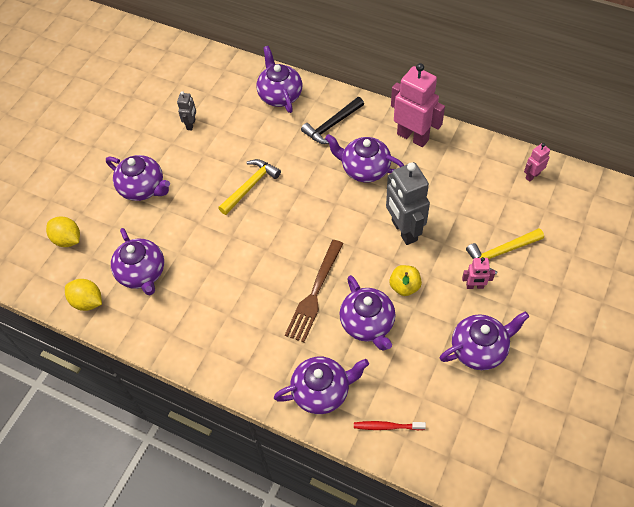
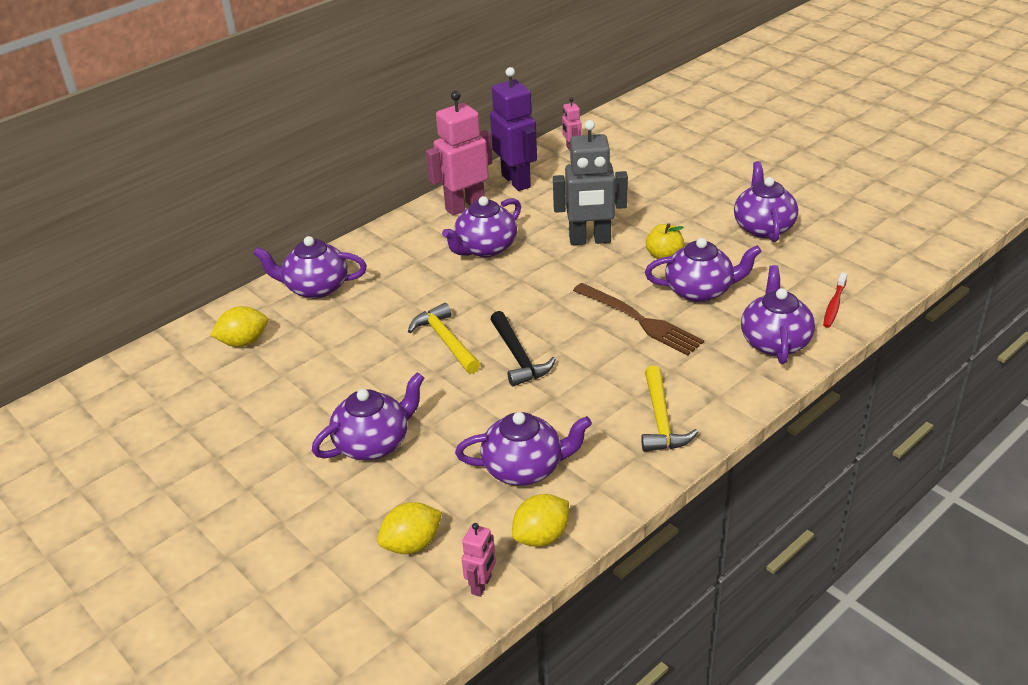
camera: 70 degrees left, 20 degrees down
(191, 124) = (296, 375): grey robot -> none
(213, 85) = (244, 342): none -> yellow lemon
(332, 125) = (401, 258): black hammer -> black hammer (518, 357)
(464, 155) = (516, 181): none -> purple robot
(475, 286) = (687, 213): pink robot -> pink robot (482, 585)
(501, 252) = (654, 188): yellow hammer -> yellow hammer (661, 420)

